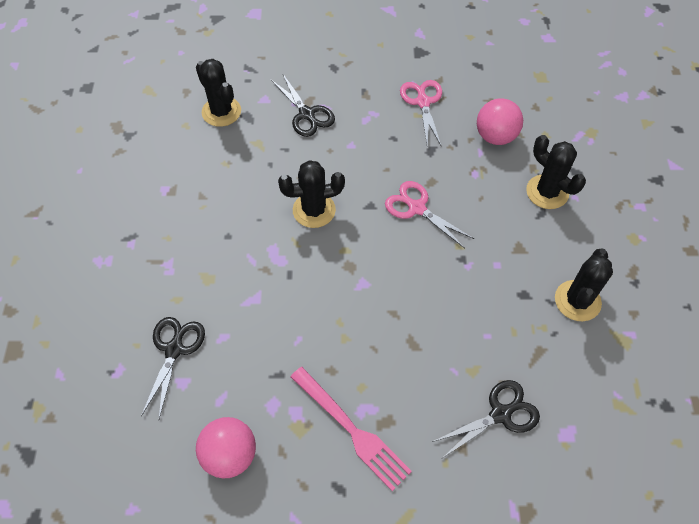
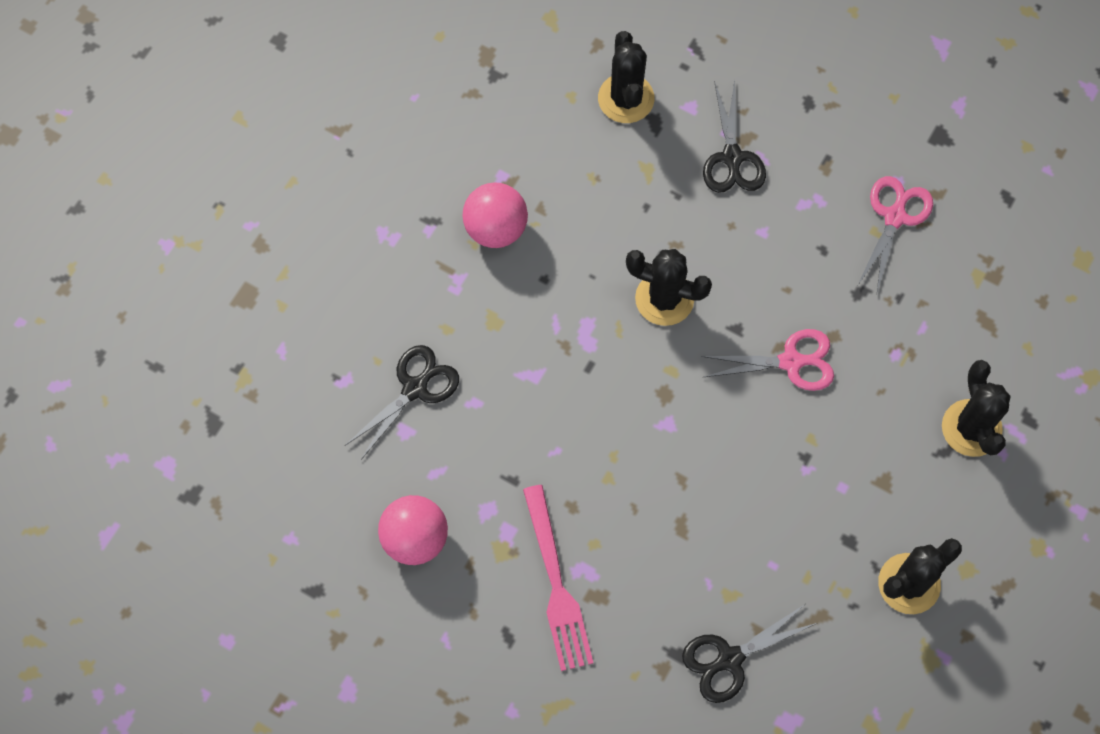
camera: 30 degrees right, 10 degrees up
(416, 208) = (791, 362): pink scissors -> pink scissors turned 105 degrees clockwise
(495, 136) = (958, 316): pink ball -> pink ball (496, 228)
(501, 414) = (729, 659): black scissors -> black scissors turned 150 degrees clockwise

